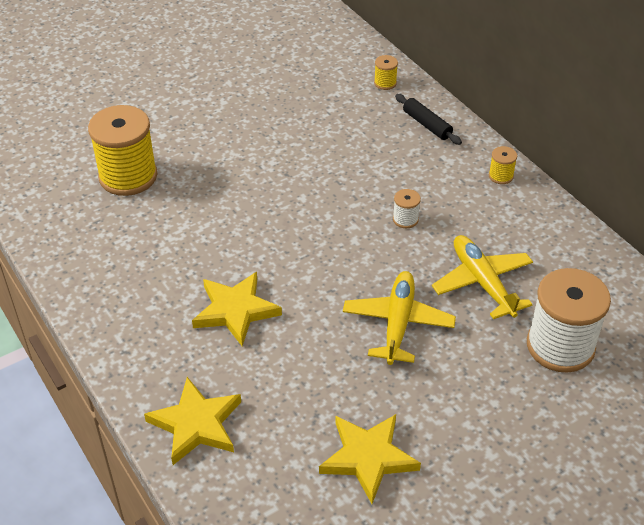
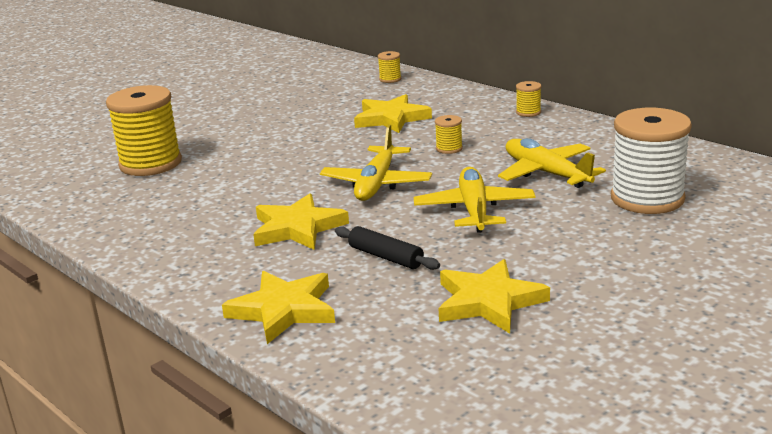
camera: 10 degrees left, 20 degrees down
(322, 260) = (376, 184): none -> yellow plane
(366, 154) = (391, 118): none -> yellow star
(405, 219) = (449, 148): white spool -> yellow spool
(427, 125) = (442, 95): black rolling pin -> black rolling pin (385, 257)

